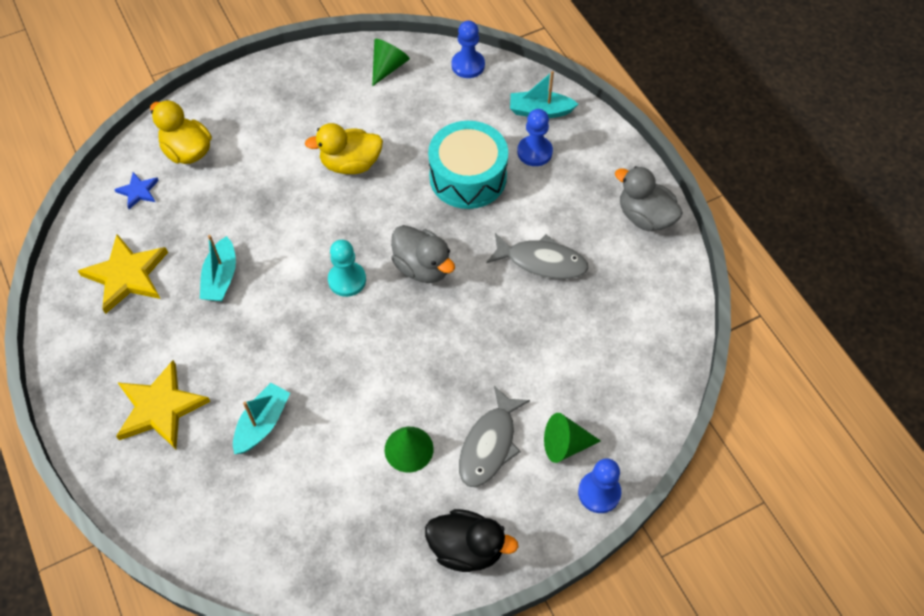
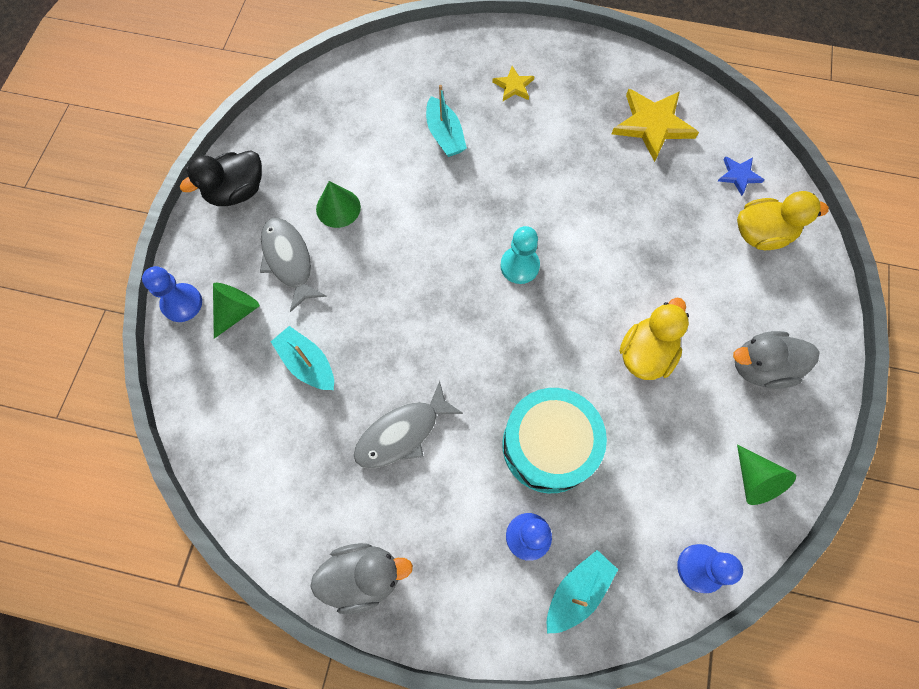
camera: 130 degrees right, 10 degrees up
(160, 408) = (513, 86): yellow star -> yellow star, size x0.52
(221, 278) = (598, 182): turquoise boat -> turquoise boat (307, 363)
(422, 267) = (482, 331): grey duck -> grey duck (760, 367)

